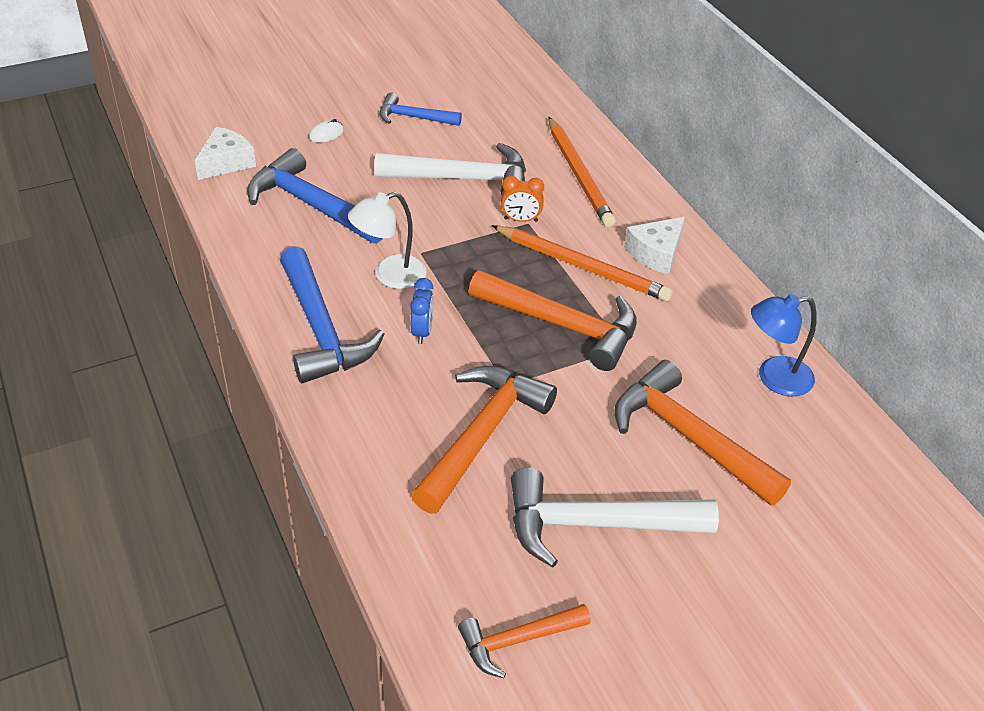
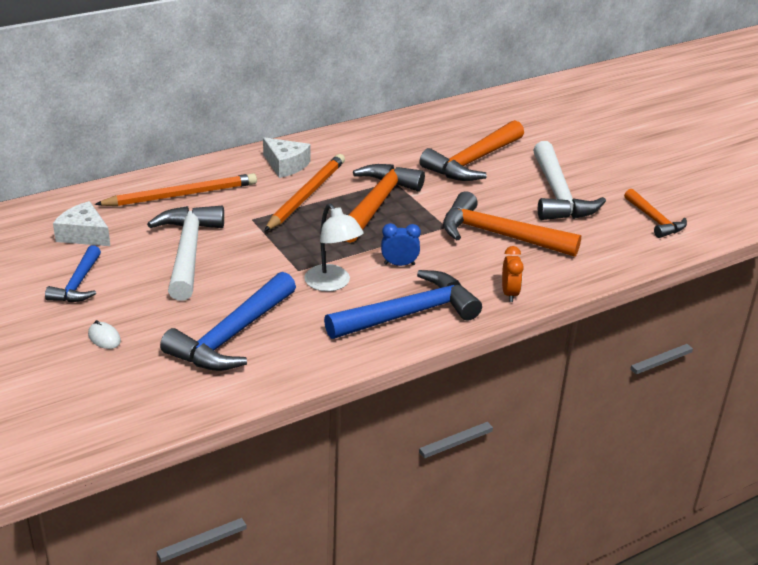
camera: 95 degrees left, 10 degrees down
(226, 162) = (156, 402): white cheese -> white cheese (84, 235)
(520, 220) = (248, 222): orange clock -> orange clock (509, 294)
(774, 378) = (410, 131): blue lamp -> none

